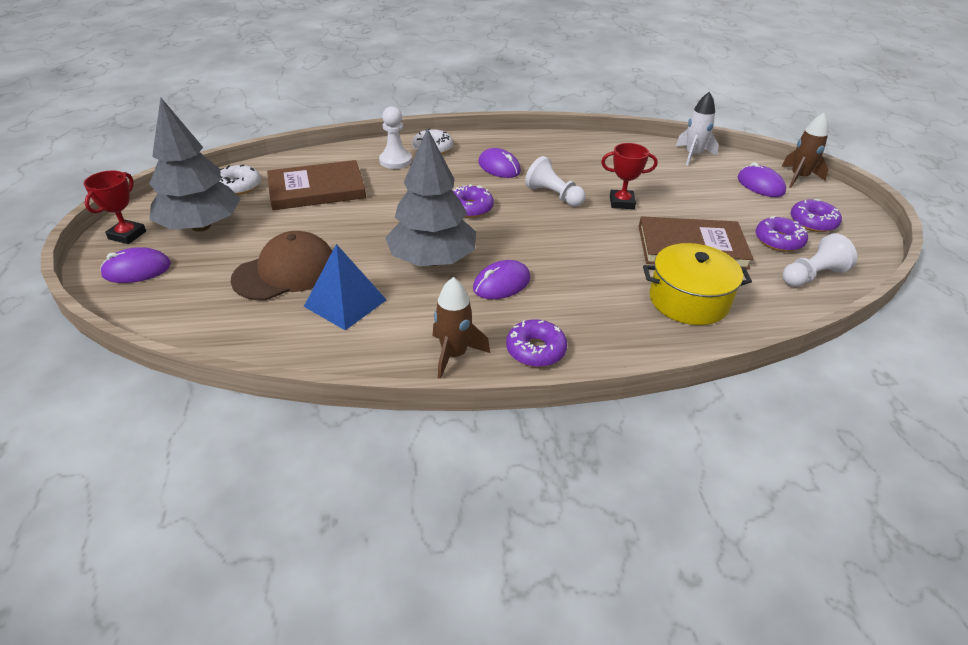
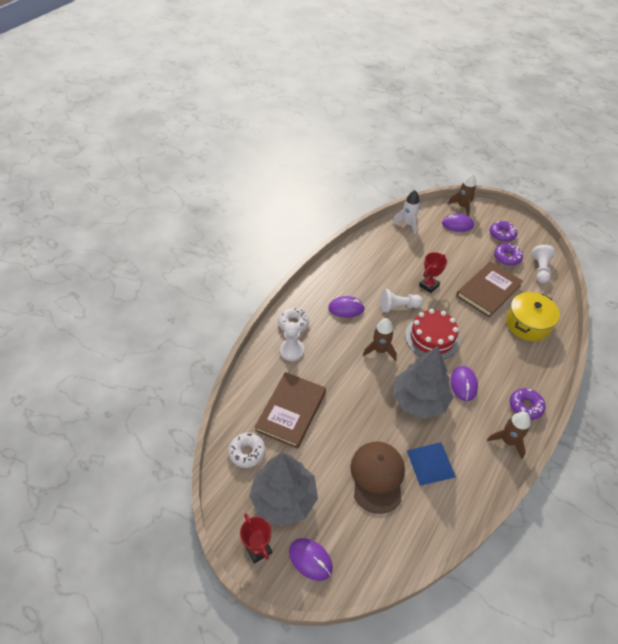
camera: 50 degrees left, 10 degrees up
(137, 270) = (310, 559): purple mouse -> purple mouse turned 75 degrees counterclockwise
(470, 208) = (380, 350): purple donut -> brown rocket
(542, 234) = (432, 337): none -> red cake

